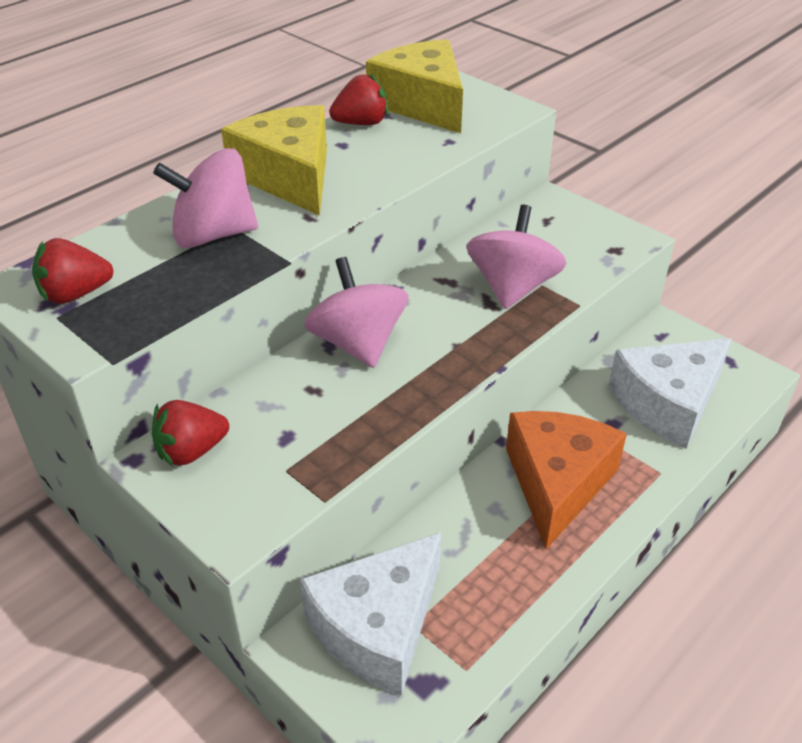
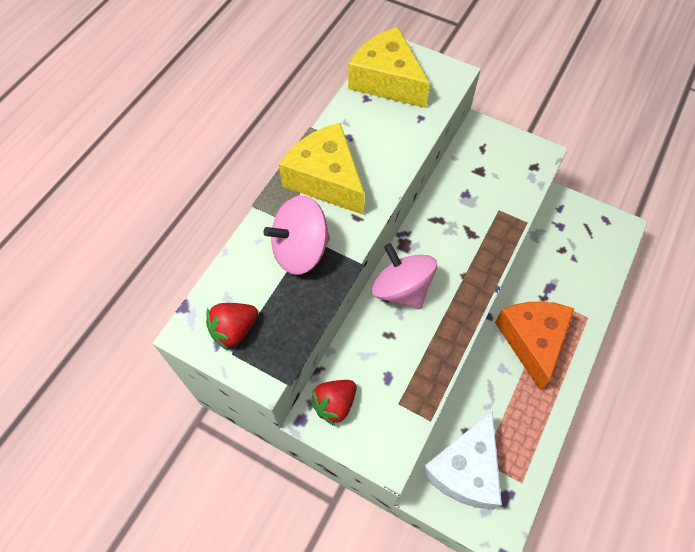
camera: 15 degrees left, 20 degrees up
(361, 123) = (353, 111): red strawberry -> none
(512, 287) = (481, 216): pink spinning top -> none
(667, 404) = (578, 263): white cheese -> none

